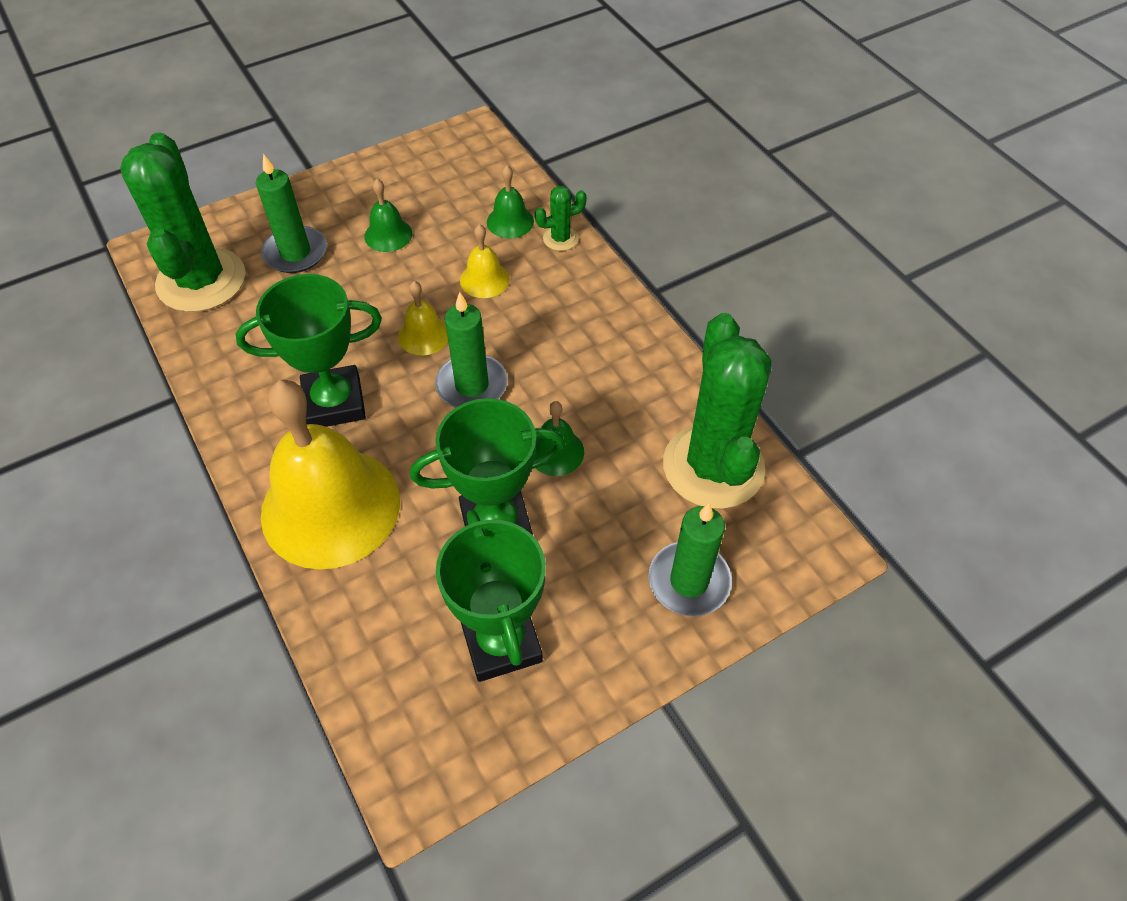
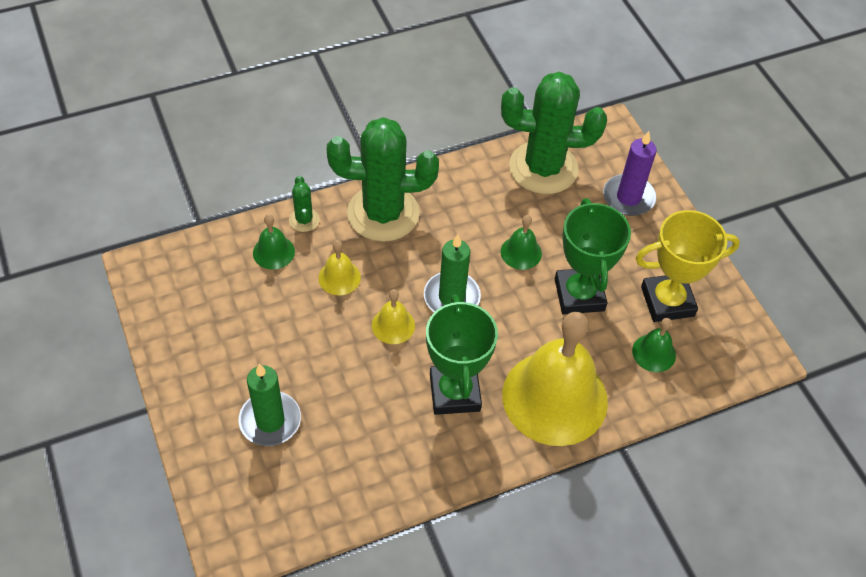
camera: 85 degrees left, 0 degrees up
(201, 280) = (288, 502): green cactus -> green cactus (383, 213)
(388, 235) = (265, 344): green bell -> green bell (654, 353)
(501, 642) = (667, 301): green trophy -> yellow trophy
(689, 581) = (628, 197): green candle -> purple candle

